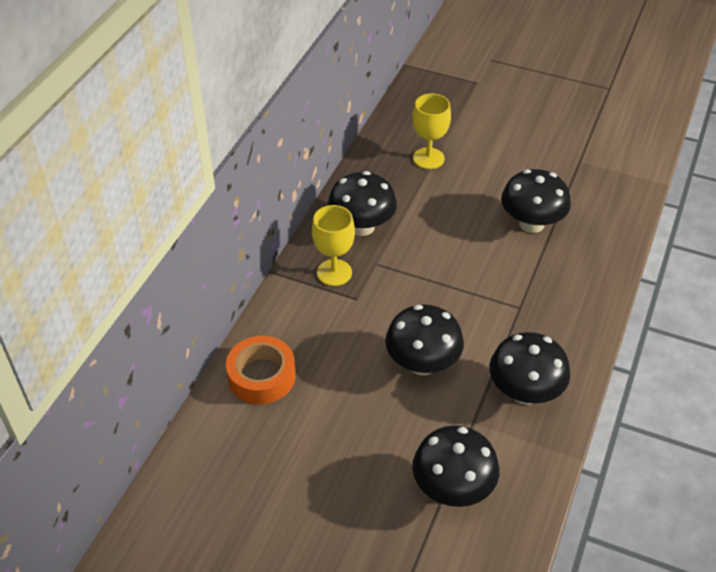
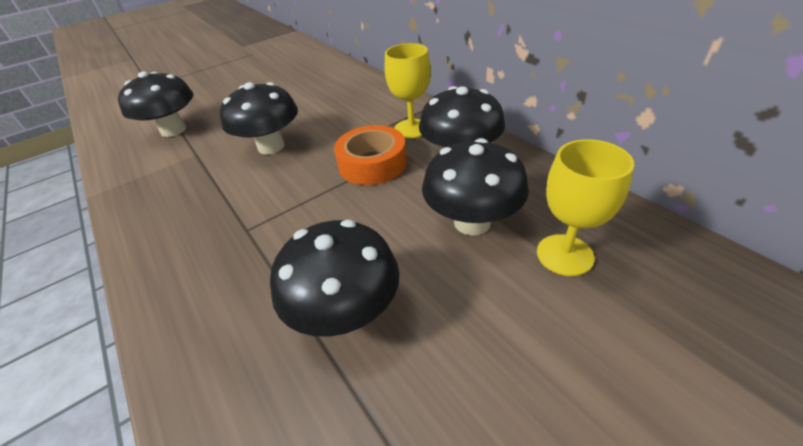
camera: 125 degrees right, 5 degrees down
(261, 376) = (347, 83): orange tape -> orange tape (372, 163)
(525, 392) = (173, 191): black mushroom -> black mushroom (472, 222)

